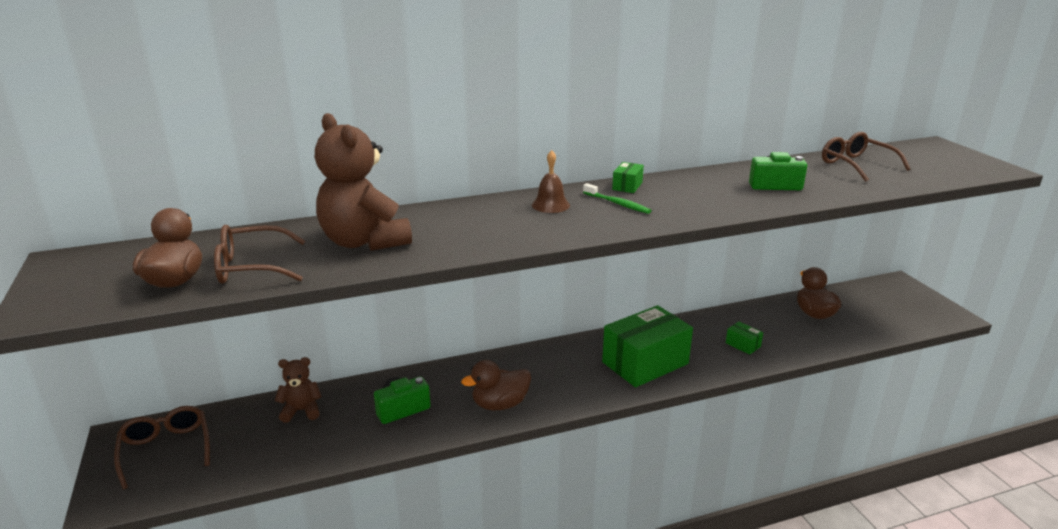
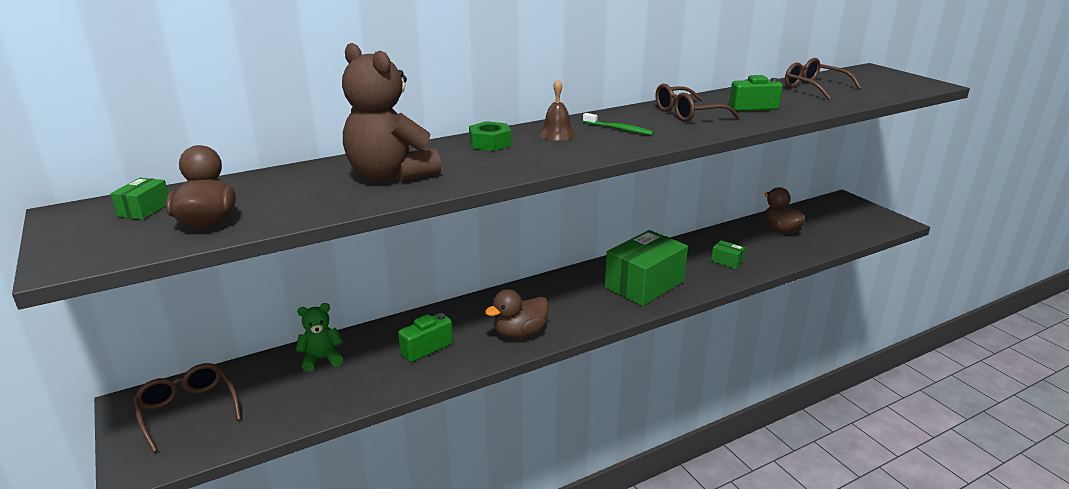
camera: 10 degrees left, 0 degrees up
(252, 267) = (285, 204): brown glasses -> brown glasses (688, 113)
(301, 411) = (322, 359): brown teddy bear -> green teddy bear
(478, 211) = (490, 143): none -> green nut
(627, 186) = (620, 115): green box -> green box (144, 209)

